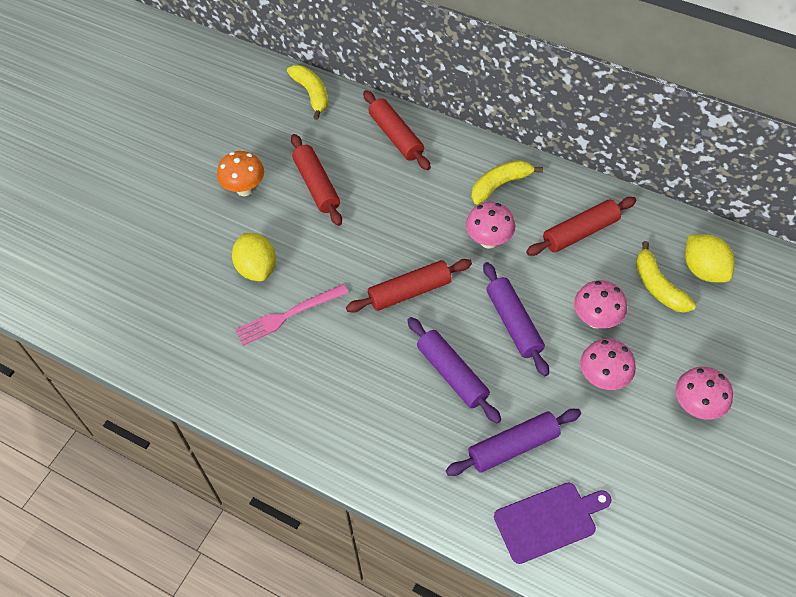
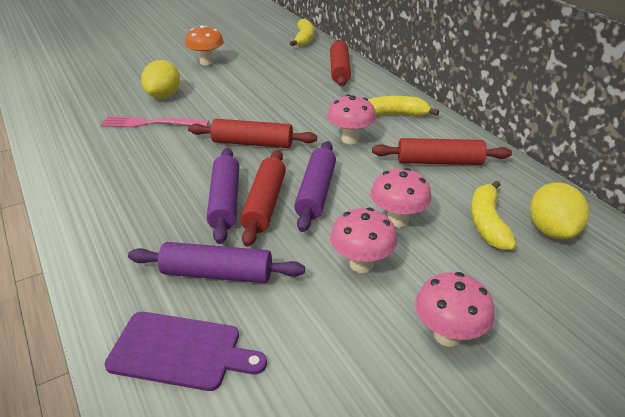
camera: 30 degrees right, 20 degrees down
(317, 185) = (255, 74): red rolling pin -> red rolling pin (265, 204)

